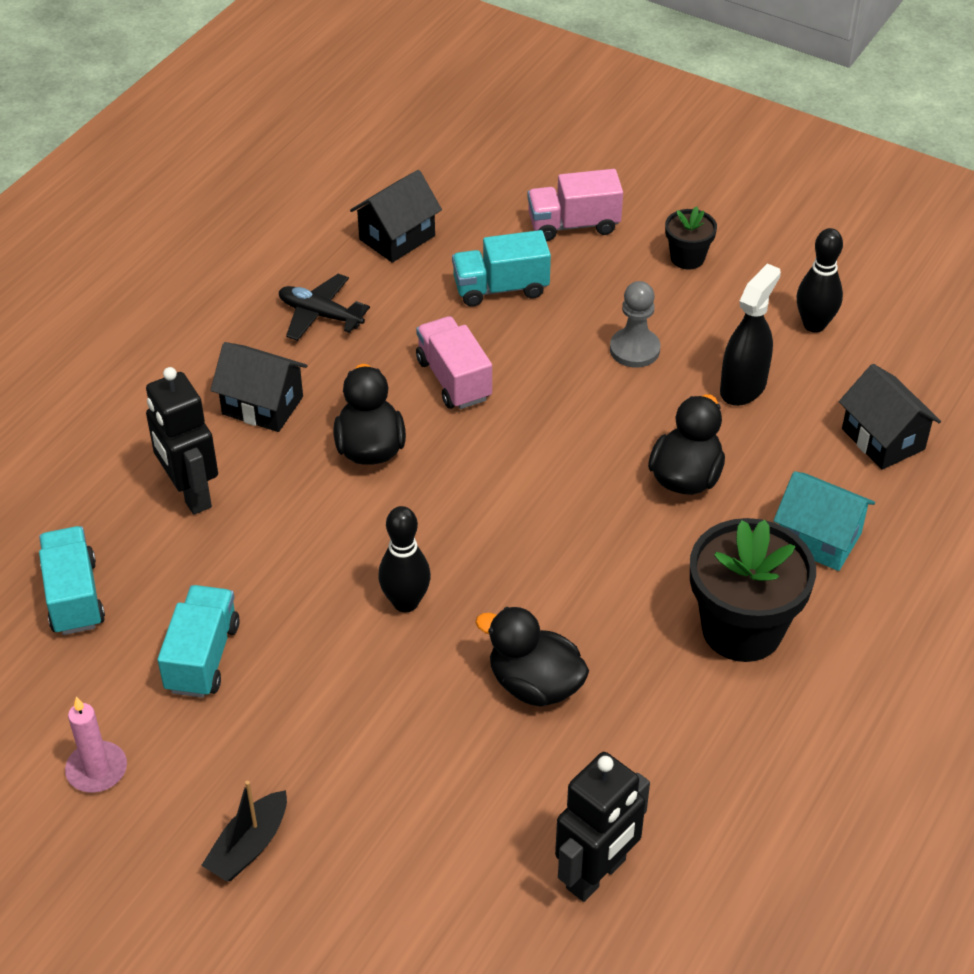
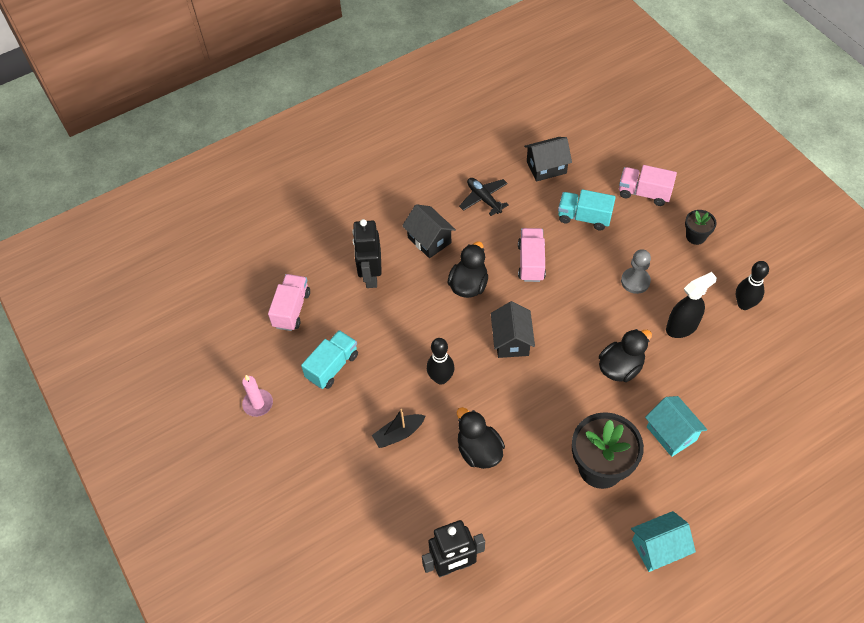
camera: 30 degrees right, 10 degrees up
(74, 597) = (291, 309): turquoise truck -> pink truck
(249, 846) = (303, 474): black boat -> black boat (399, 434)
(883, 439) = (742, 389): black house -> black house (511, 341)
(898, 706) = (658, 548): none -> turquoise house

